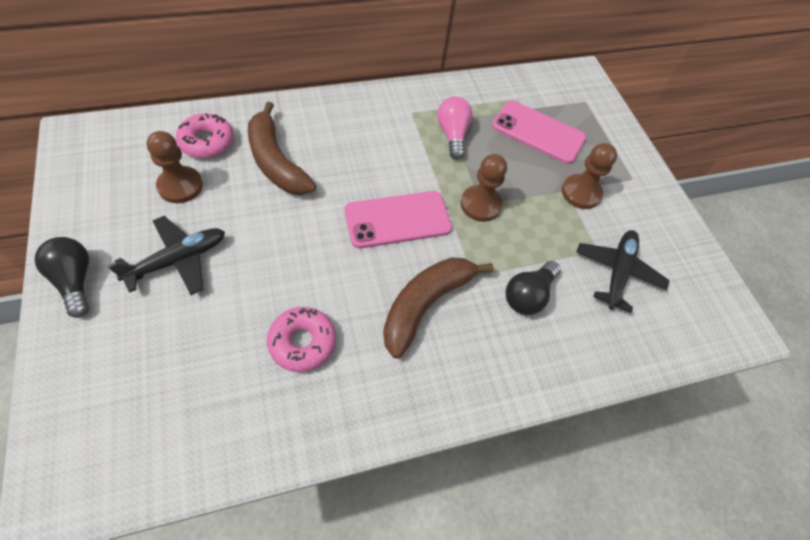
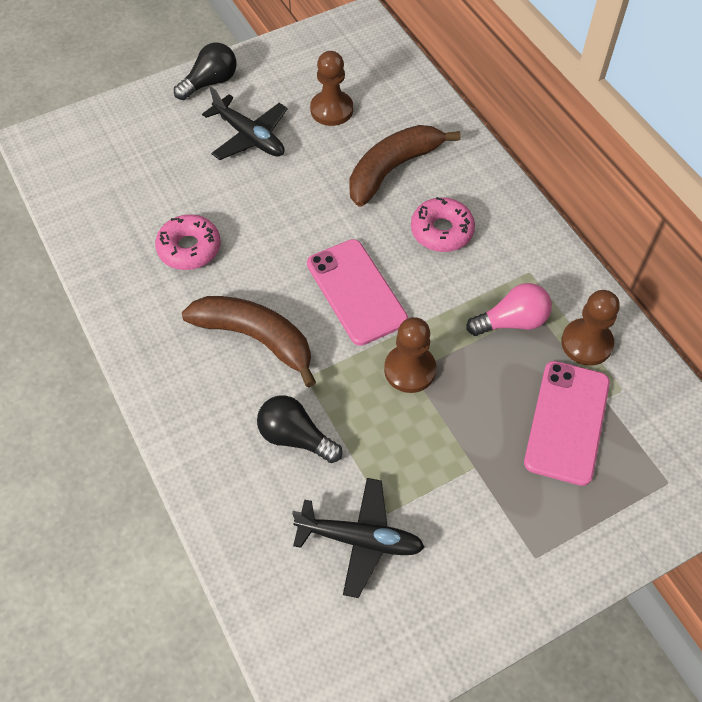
camera: 85 degrees right, 0 degrees up
(207, 142) = (394, 109): pink donut -> pink donut (441, 231)
(581, 193) = (477, 486): brown pawn -> brown pawn (586, 343)

